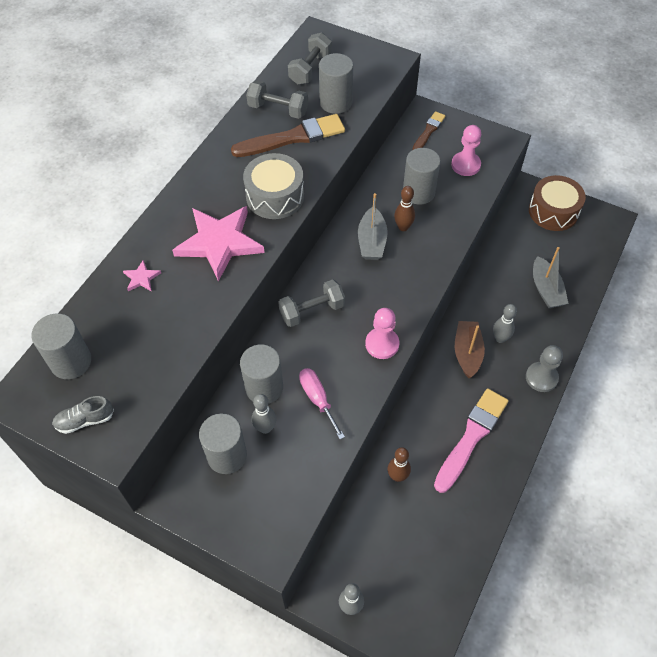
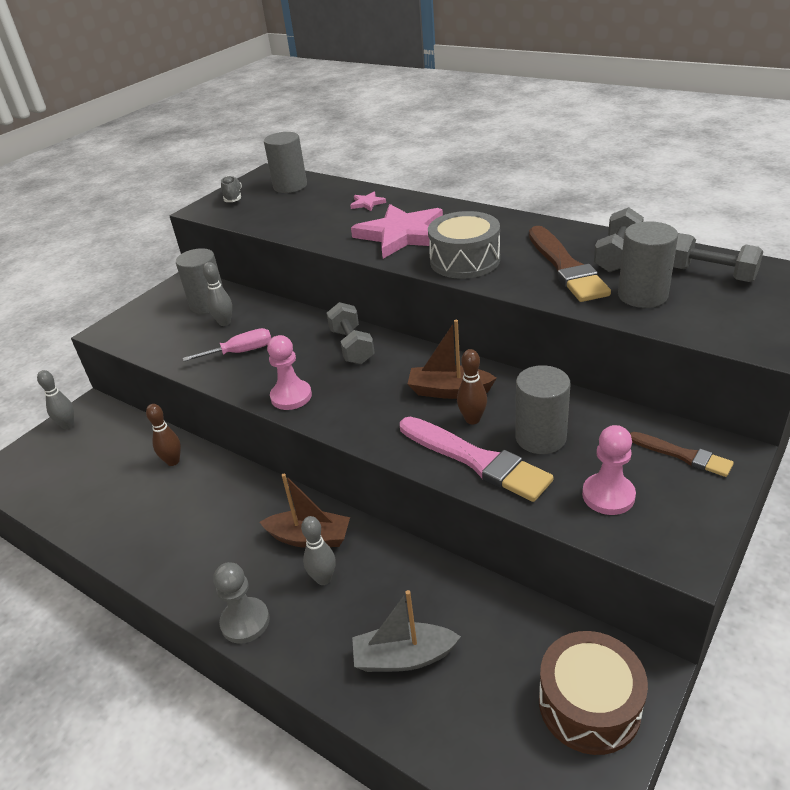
camera: 100 degrees right, 20 degrees down
(264, 387) = (268, 320): grey cylinder -> none
(371, 241) = (449, 391): grey boat -> brown boat
(471, 437) = (189, 530): pink brush -> pink brush (475, 460)

